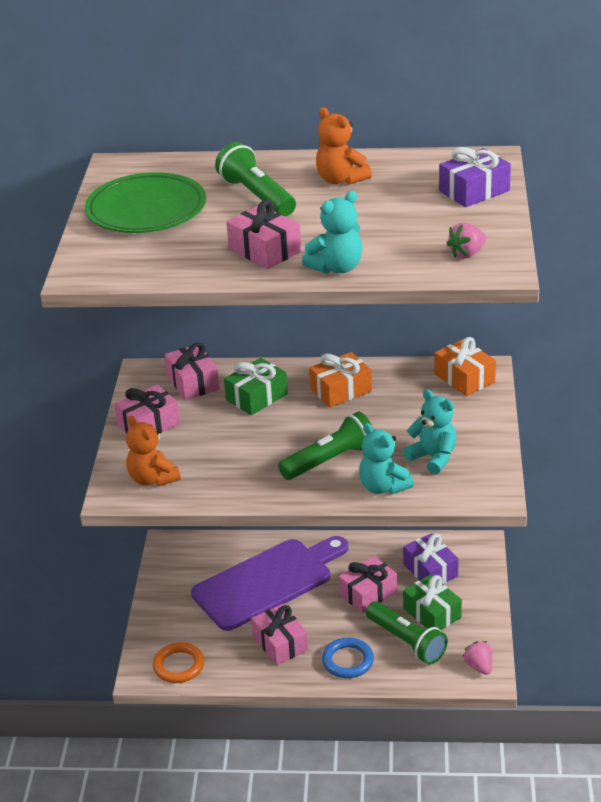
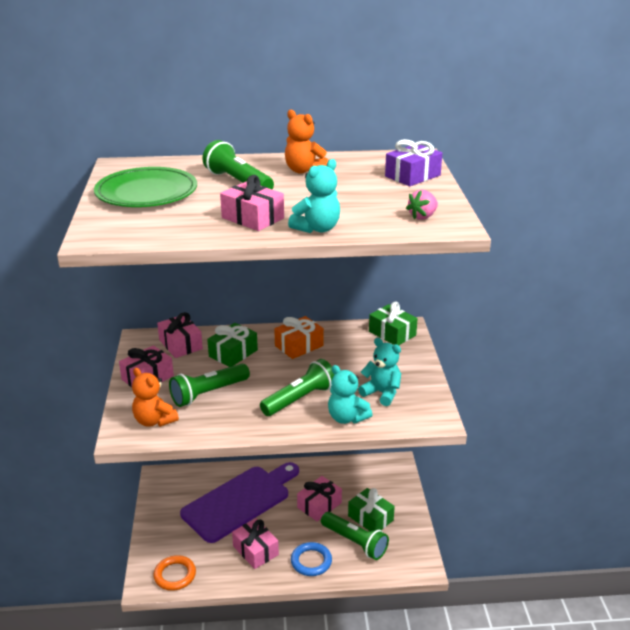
camera: 10 degrees left, 5 degrees down
(220, 448) = (208, 393): none -> green flashlight
(430, 570) = (363, 484): purple gift -> none
(464, 378) = (392, 333): orange gift -> green gift
(479, 666) = (414, 559): pink strawberry -> none

